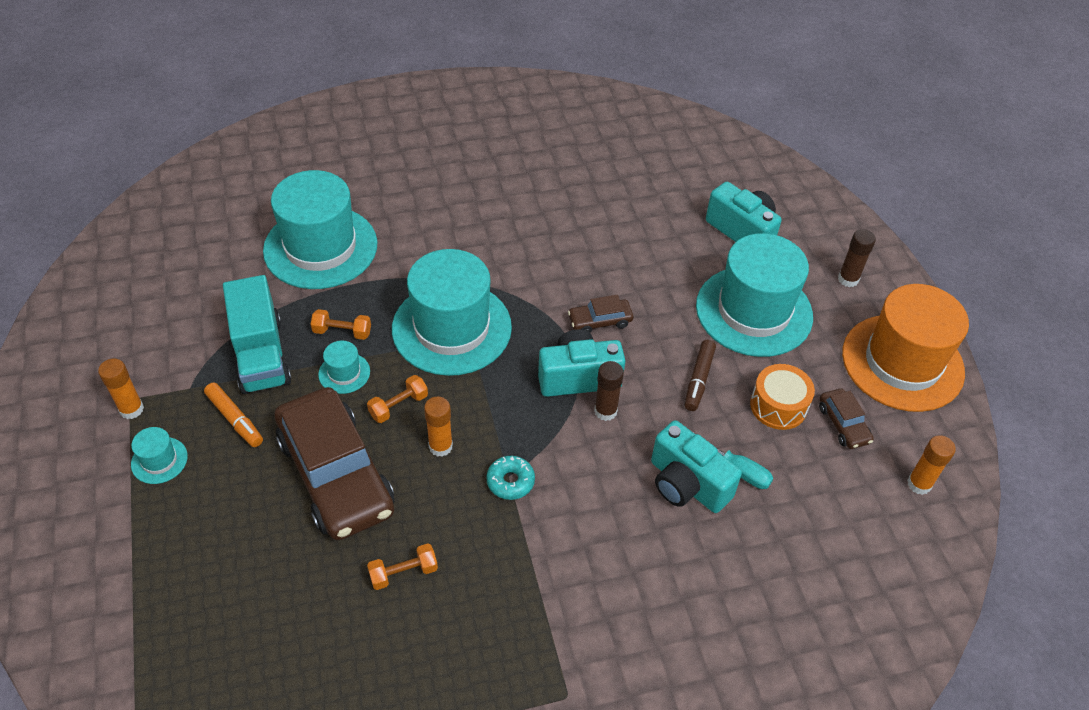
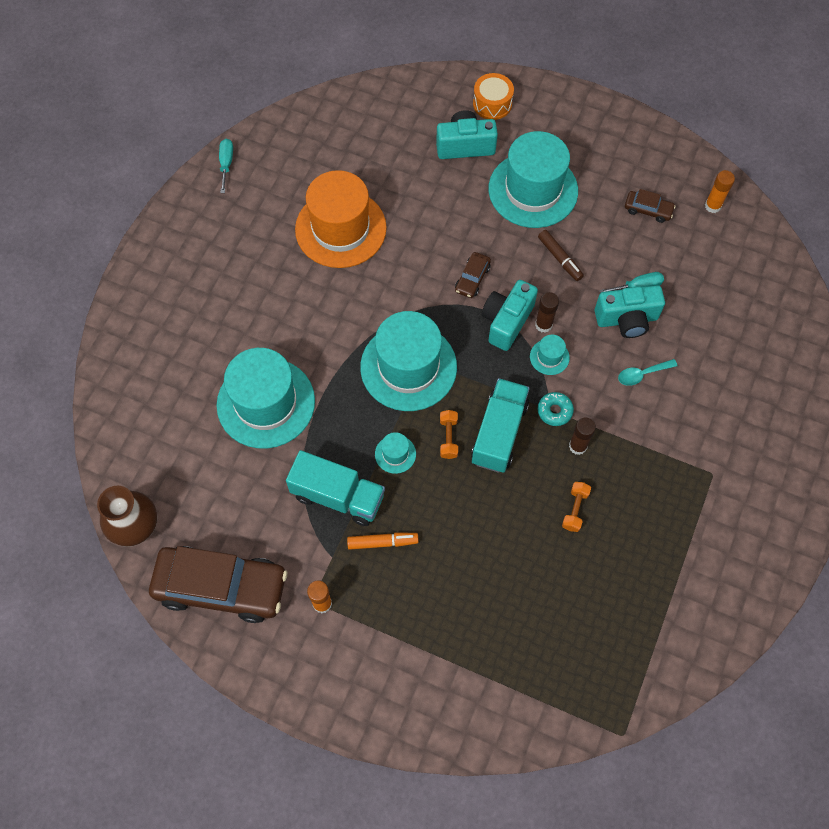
camera: 50 degrees left, 15 degrees up
(123, 233) = (136, 527): none -> brown vase
(159, 460) = (381, 607): turquoise hat -> turquoise hat (549, 357)
(336, 474) = (475, 506): brown car -> brown car (221, 587)
(342, 332) = (358, 434): orange dumbbell -> none
(440, 446) = (499, 433): orange glue stick -> turquoise truck
(540, 90) = (226, 164): none -> turquoise screwdriver
(632, 540) = (642, 374): none -> turquoise spoon
(778, 406) = (610, 232): orange drum -> orange drum (492, 104)
(848, 279) = (550, 121): brown glue stick -> brown glue stick (578, 446)
(902, 362) = (630, 146): orange hat -> orange hat (340, 229)

